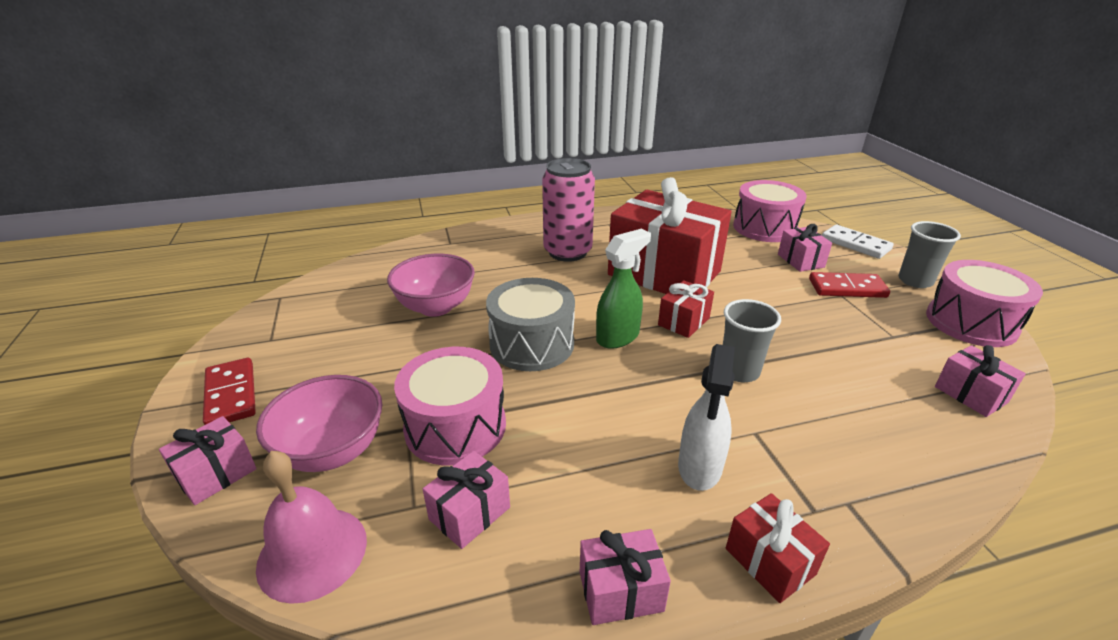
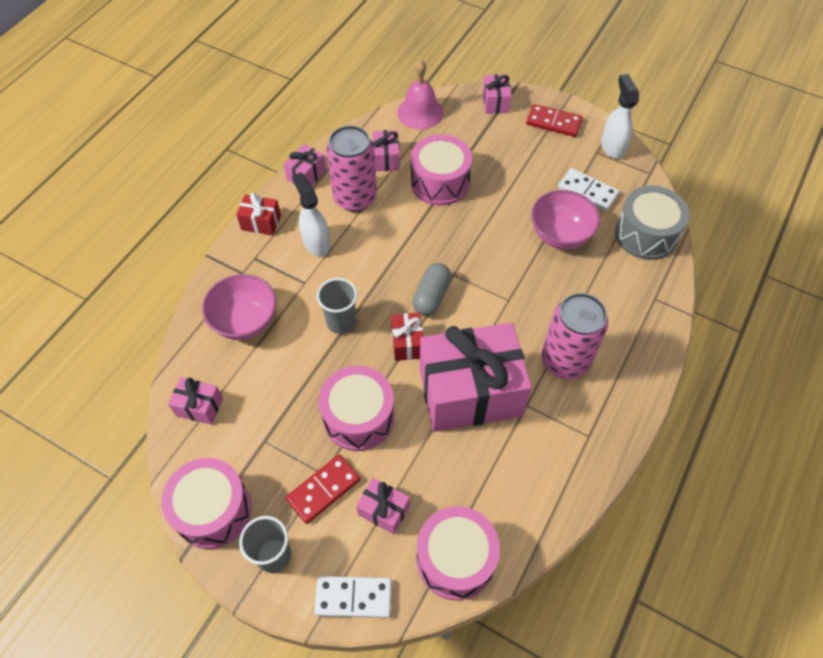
camera: 135 degrees right, 25 degrees up
(250, 333) = (612, 147): none -> white spray bottle
(332, 451) = (470, 138): pink bowl -> pink bowl (245, 322)
(349, 318) = (587, 191): none -> white domino
(532, 344) = (470, 252): grey drum -> grey drum (646, 234)
(584, 489) = (355, 198): none -> pink can
(618, 337) = (431, 296): green spray bottle -> grey capsule
(664, 273) = (470, 392): red gift -> pink gift
(780, 306) = (359, 417): none -> pink drum

